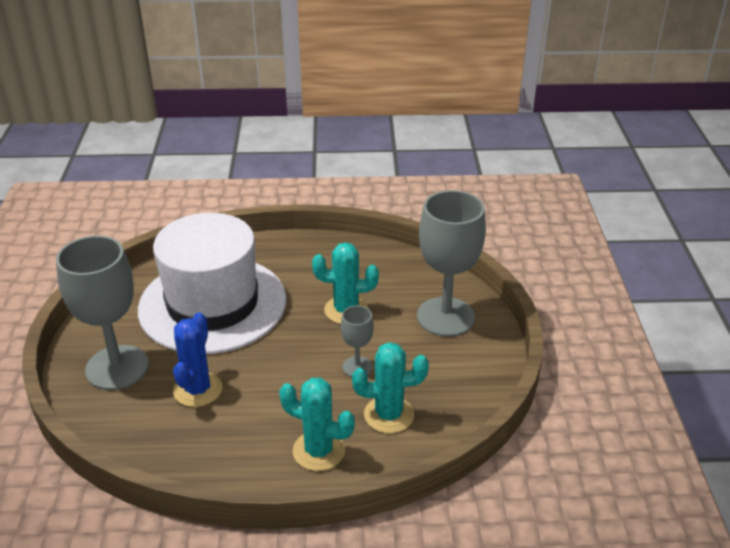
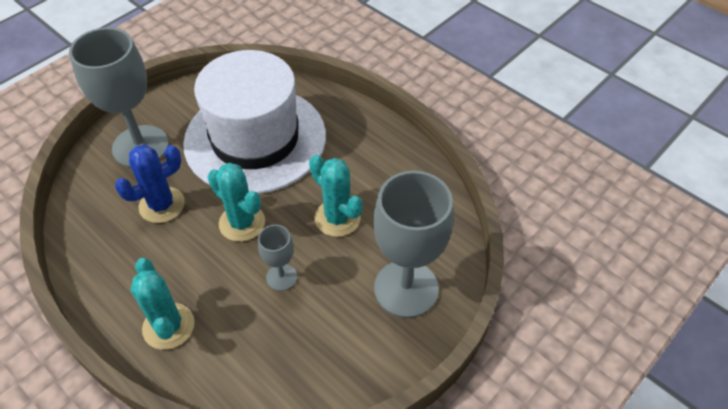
camera: 45 degrees right, 15 degrees up
(389, 415) = (250, 341): turquoise cactus -> turquoise cactus (242, 223)

